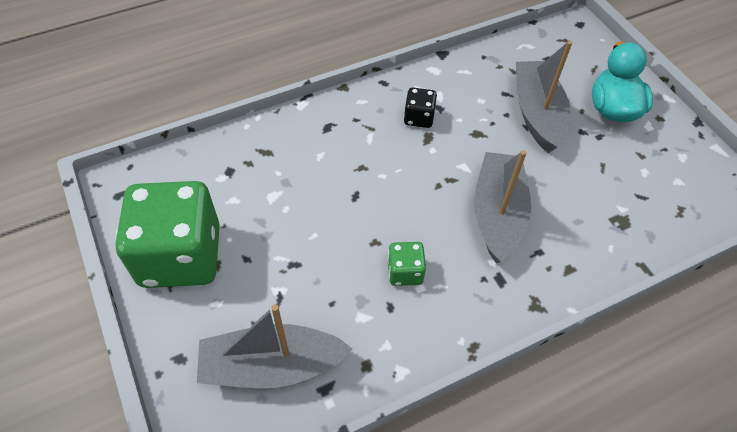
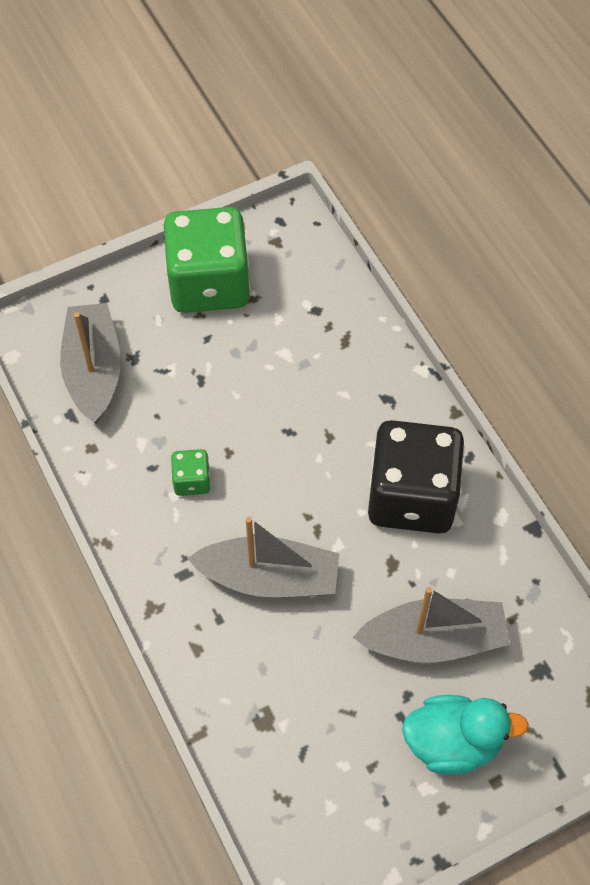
camera: 90 degrees right, 5 degrees up
(418, 118) = (412, 497): black dice -> black dice, size x2.33

